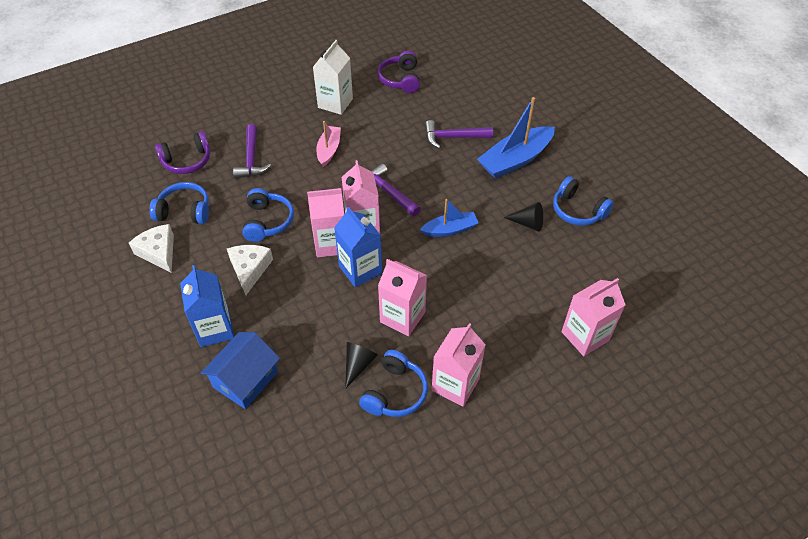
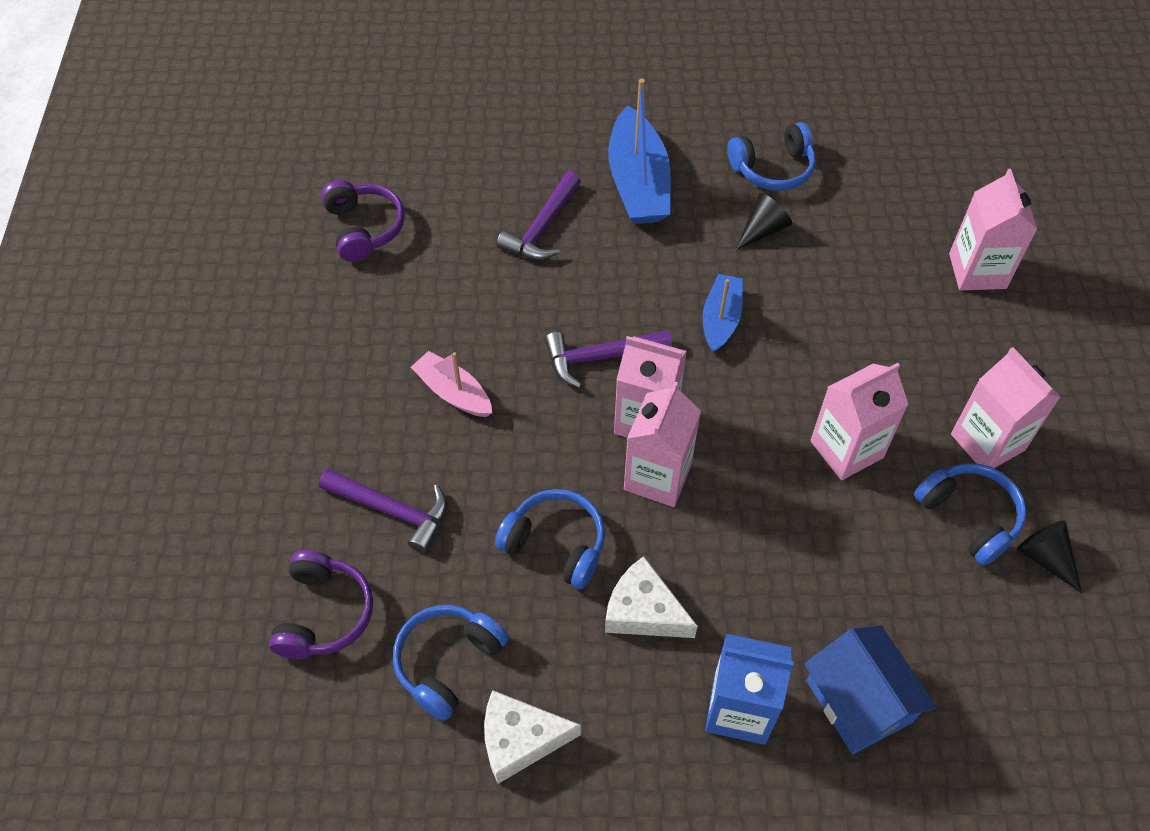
camera: 60 degrees left, 5 degrees up
(335, 103) = (350, 336): white carton -> none
(358, 364) = (902, 540): black cone -> black cone (1045, 558)
(360, 270) = (731, 461): blue carton -> none
(400, 79) = (364, 228): purple headphones -> purple headphones turned 135 degrees counterclockwise

